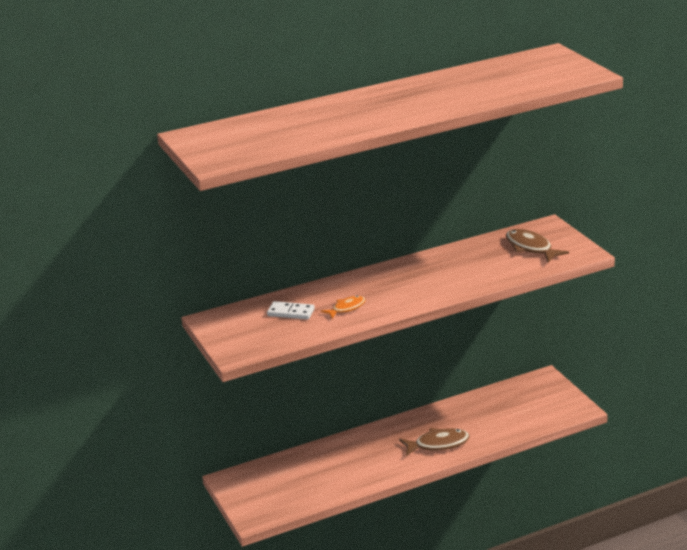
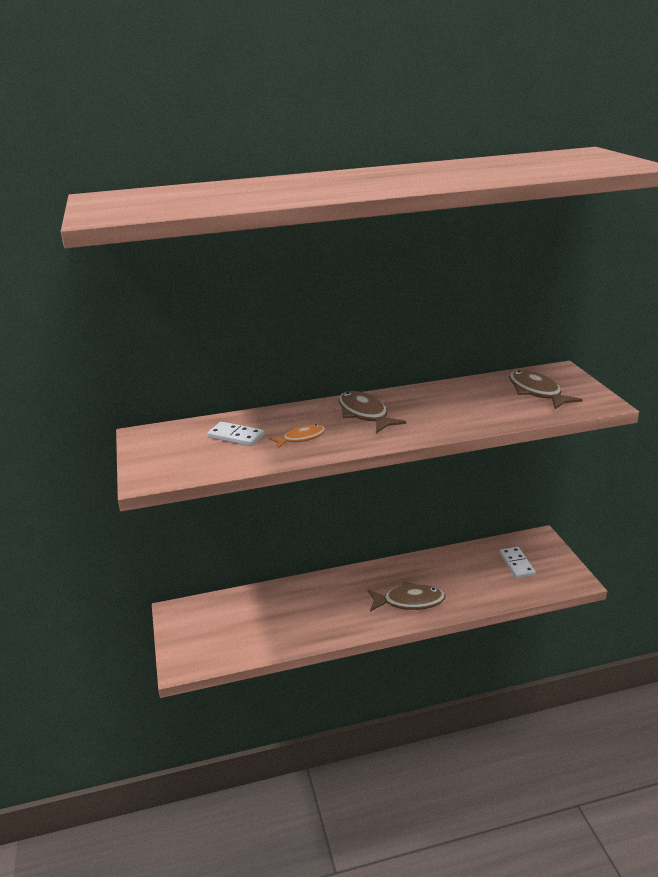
camera: 10 degrees right, 0 degrees up
(391, 282) = (364, 414): none -> brown fish
(526, 402) = (516, 564): none -> white domino

